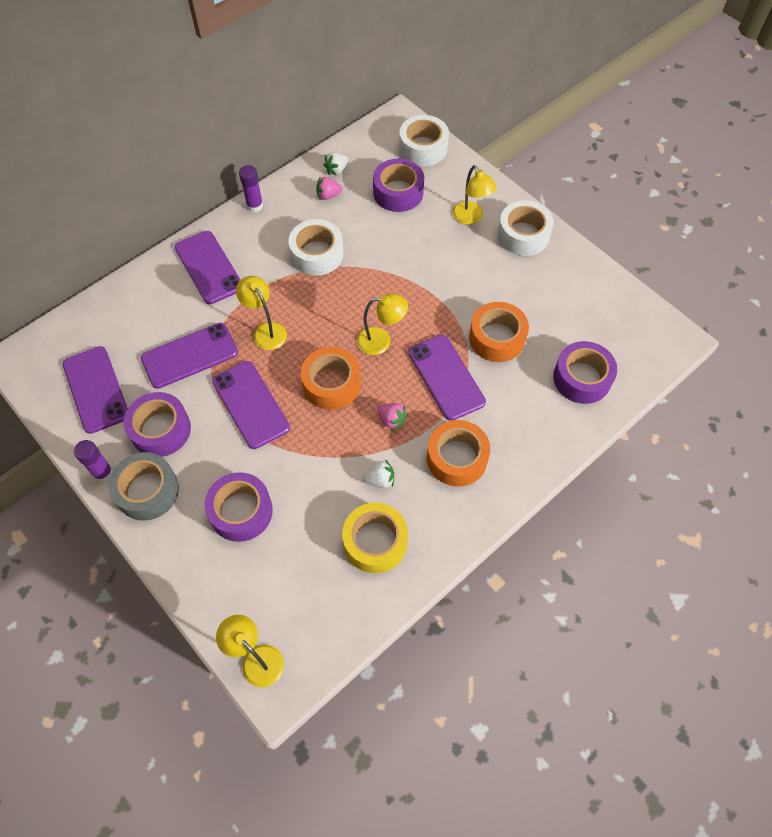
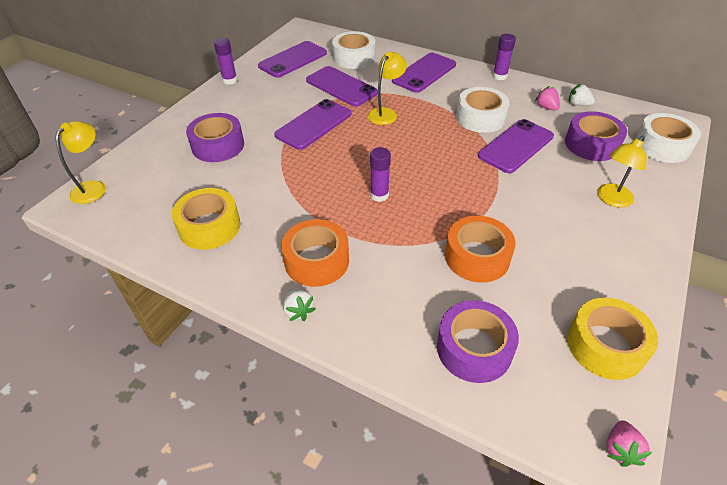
camera: 70 degrees right, 15 degrees down
(147, 491) = (222, 101): grey tape -> none
(160, 430) = (273, 92): purple tape -> none
(331, 384) = (356, 160): orange tape -> none
(380, 480) = (272, 213): white strawberry -> white strawberry (298, 311)
(381, 341) = (418, 177): yellow lamp -> none
(392, 420) = (338, 205): pink strawberry -> pink strawberry (620, 449)
(393, 381) = (379, 195): none -> purple glue stick
(446, 377) = (405, 230): purple phone -> purple phone (516, 146)
(523, 235) = (630, 246): white tape -> white tape (354, 58)
(603, 299) = (605, 345): none -> yellow tape

